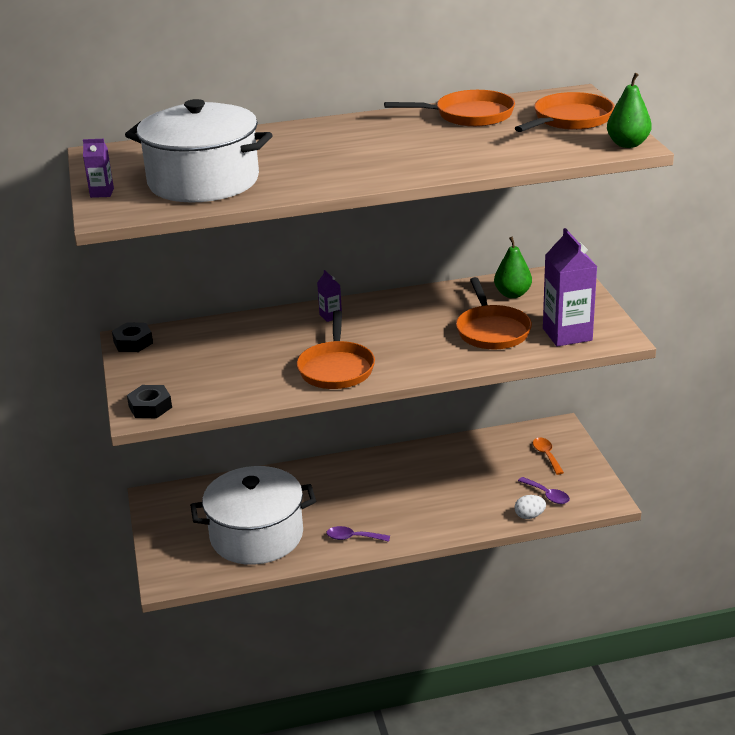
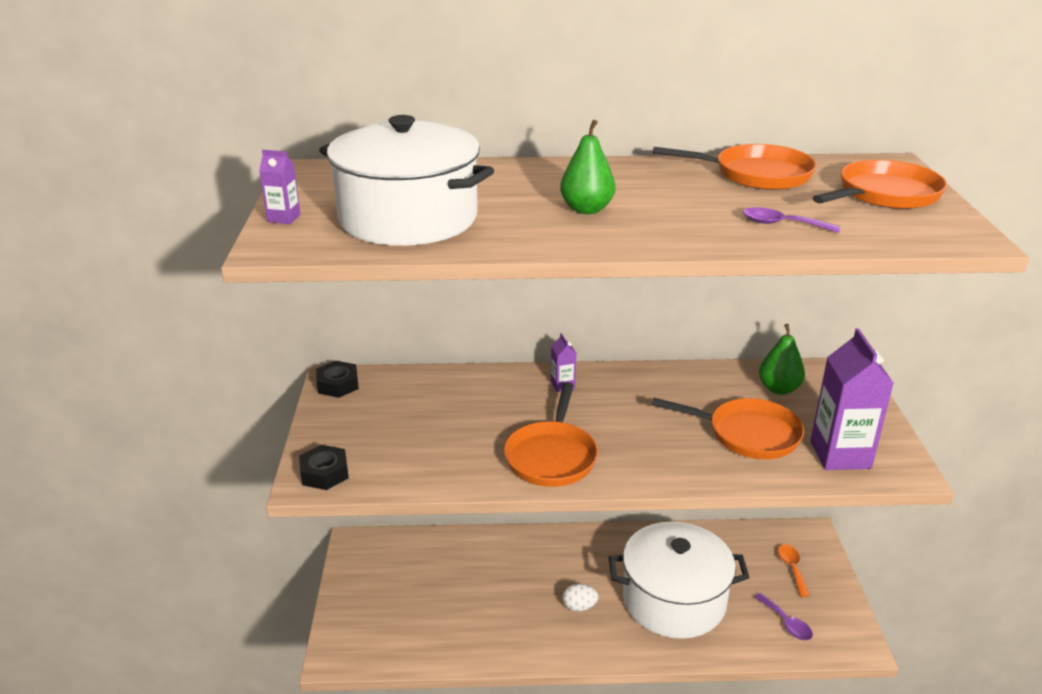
camera: 10 degrees right, 0 degrees up
(256, 536) = (448, 615): white pot -> white pot (674, 600)
(353, 538) = (553, 639): purple spoon -> purple spoon (782, 224)
(492, 330) = (747, 434): orange pan -> orange pan turned 75 degrees counterclockwise
(529, 516) = (761, 648): white egg -> white egg (579, 607)
(627, 144) = (963, 236): green pear -> green pear (586, 209)

